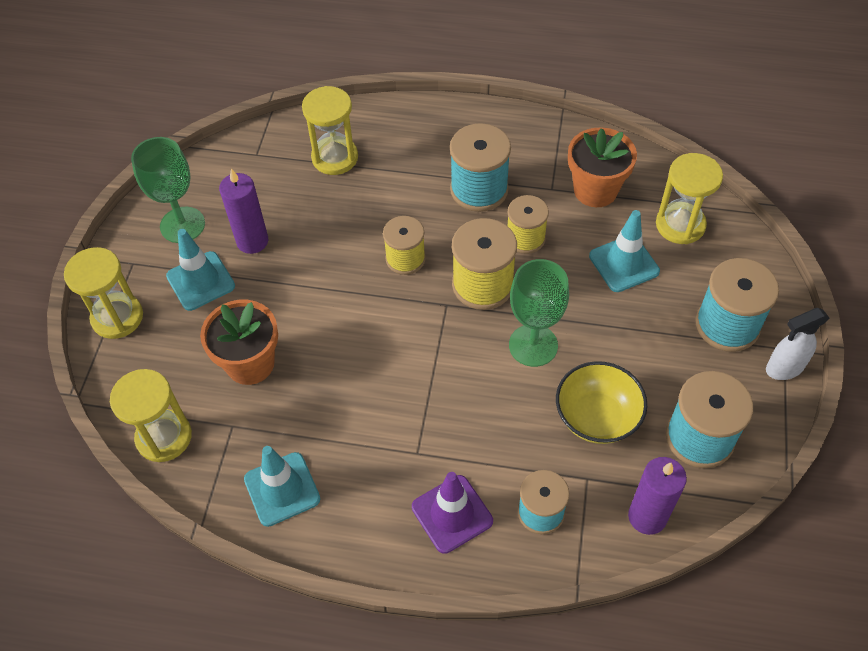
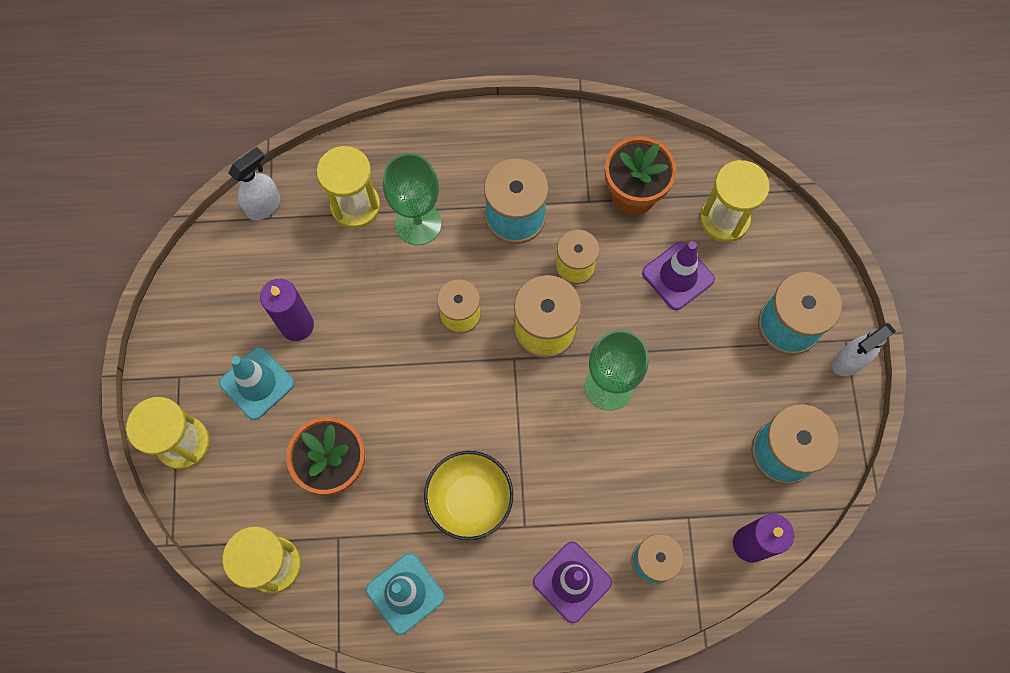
camera: 15 degrees left, 15 degrees up
(182, 225) = (217, 320): green goblet -> green goblet (418, 224)
(254, 144) = (264, 206): none -> white spray bottle
(597, 417) = (685, 452): yellow bowl -> yellow bowl (469, 500)
(624, 264) = (678, 276): turquoise traffic cone -> purple traffic cone

